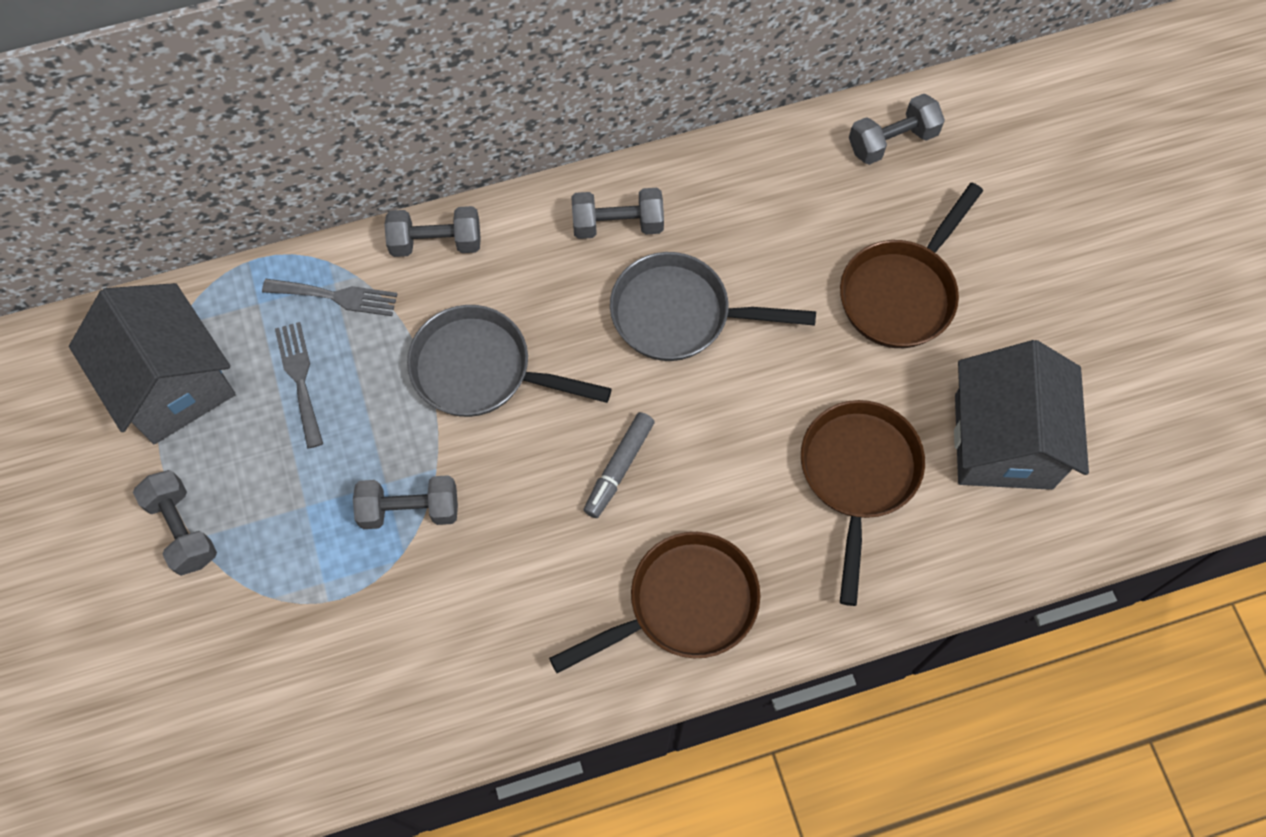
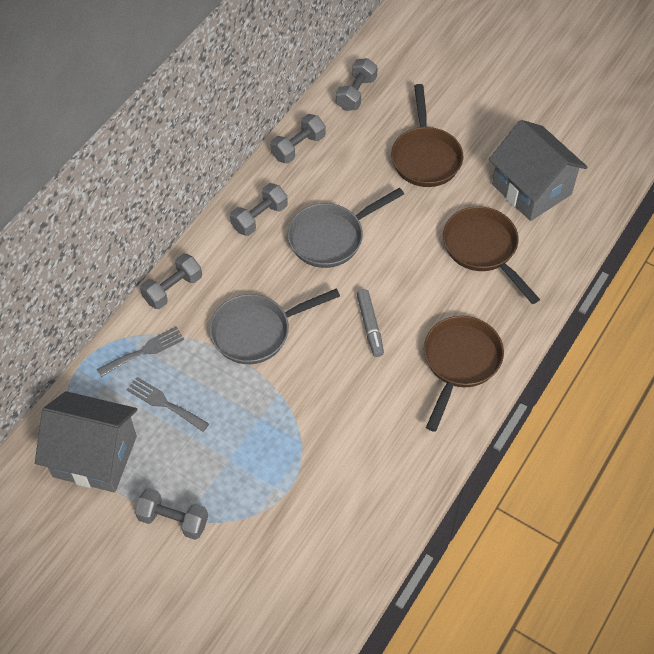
camera: 40 degrees left, 10 degrees down
(409, 509) = (285, 421): grey dumbbell -> grey dumbbell (298, 147)

